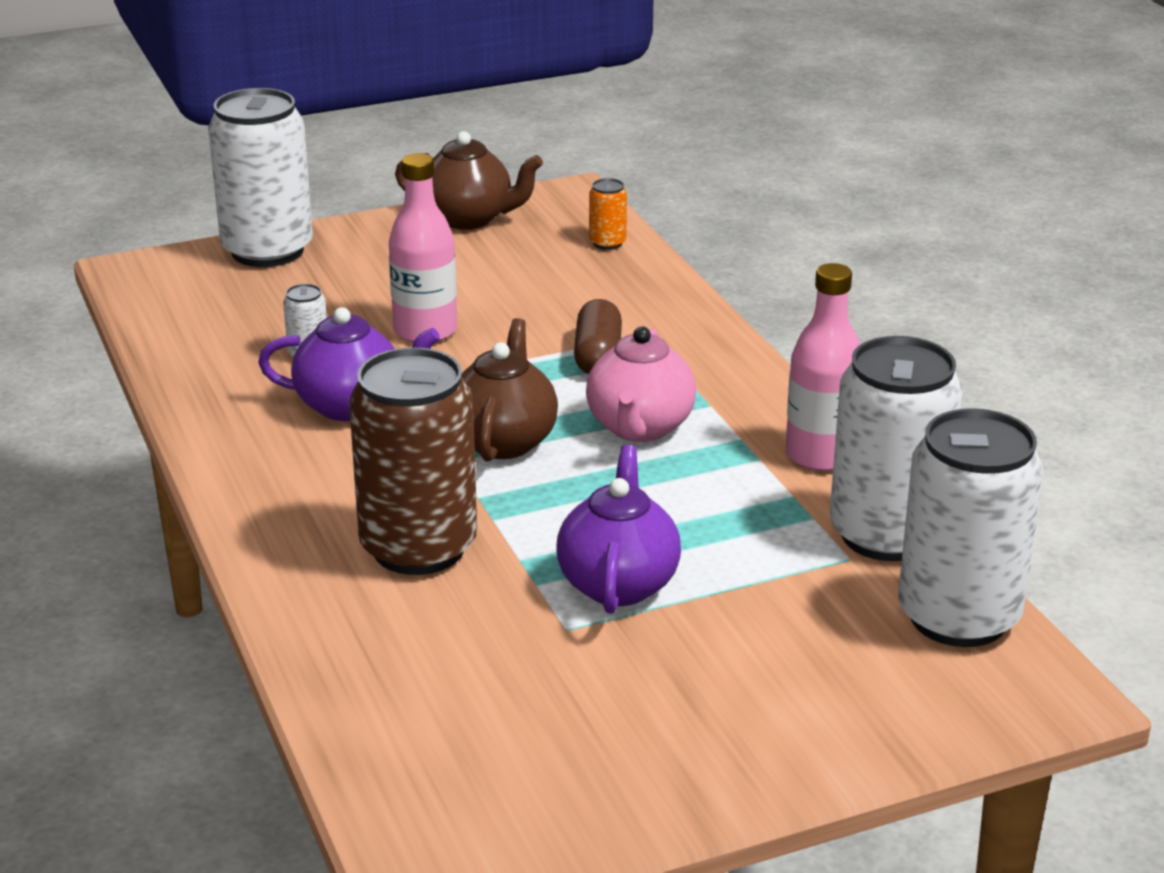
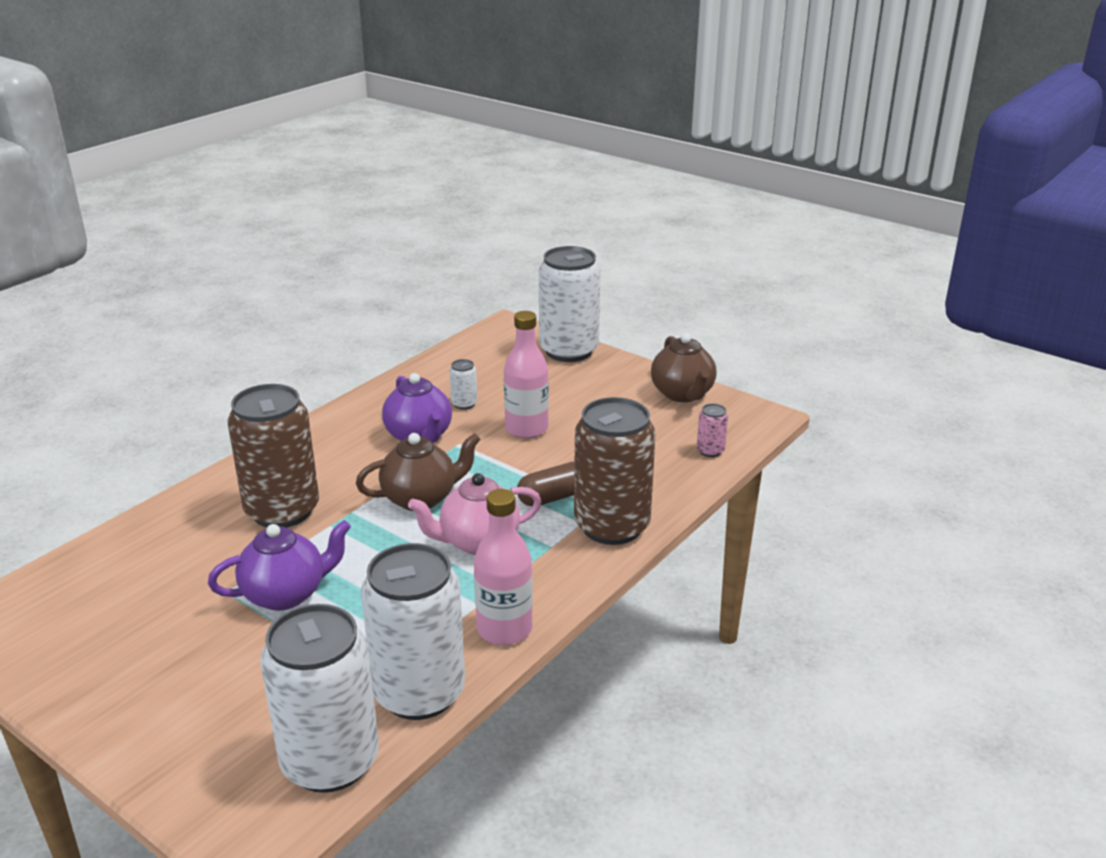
camera: 60 degrees right, 0 degrees up
(607, 243) = (710, 451): orange can -> pink can
(692, 341) = (612, 526): none -> brown can

